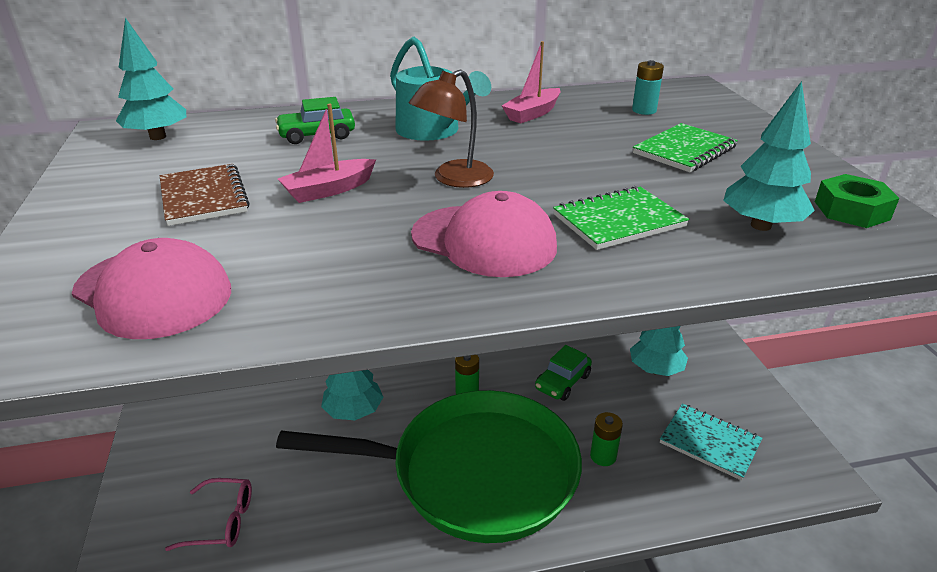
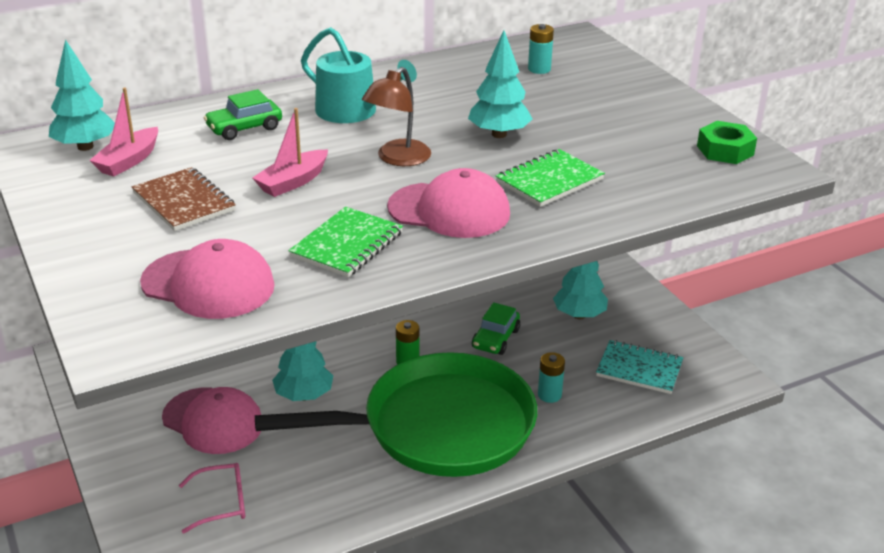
camera: 15 degrees left, 0 degrees up
(258, 424) = (213, 421): none -> pink cap
(532, 113) = (438, 83): pink boat -> pink boat (129, 161)
(603, 456) = (549, 395): green battery -> turquoise battery
(684, 150) = (585, 109): green notebook -> green notebook (347, 245)
(760, 225) = (659, 171): turquoise tree -> turquoise tree (499, 134)

